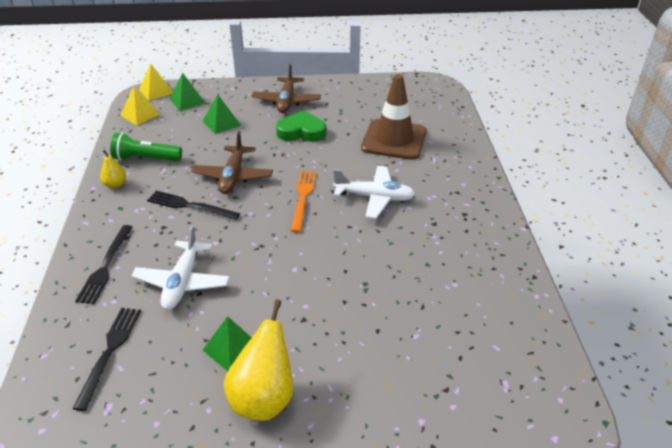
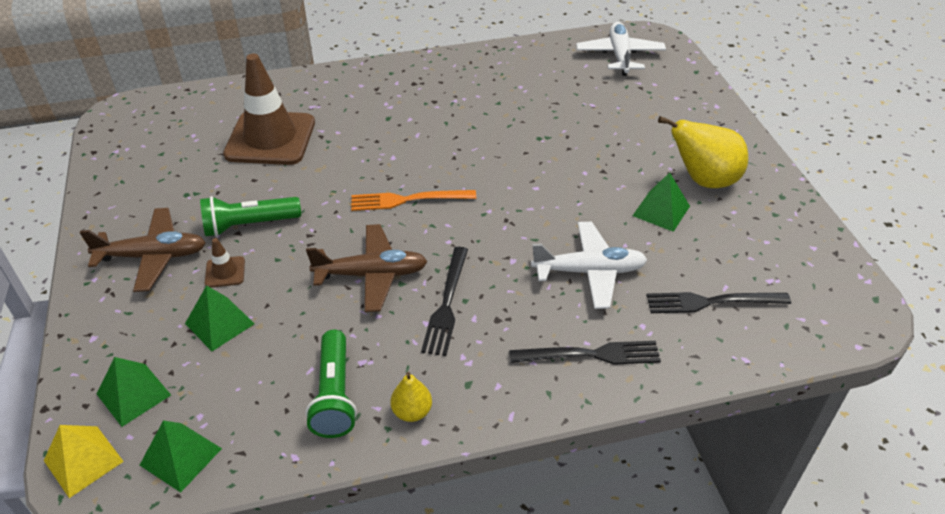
camera: 100 degrees left, 5 degrees up
(140, 114) = (180, 456): yellow pyramid -> green pyramid
(262, 124) = (225, 272): none -> brown traffic cone
(301, 132) = (249, 225): green heart -> green flashlight
(374, 197) = (397, 143): white plane -> white plane (619, 56)

